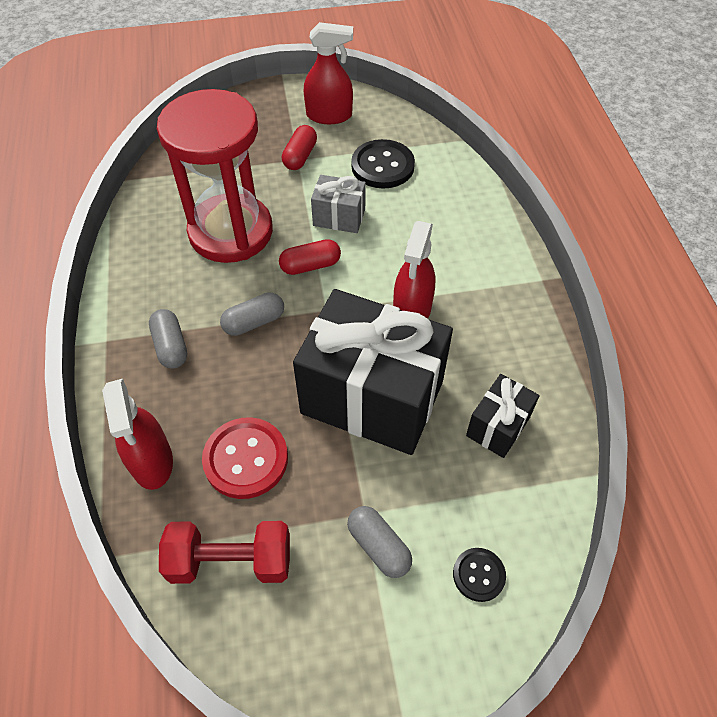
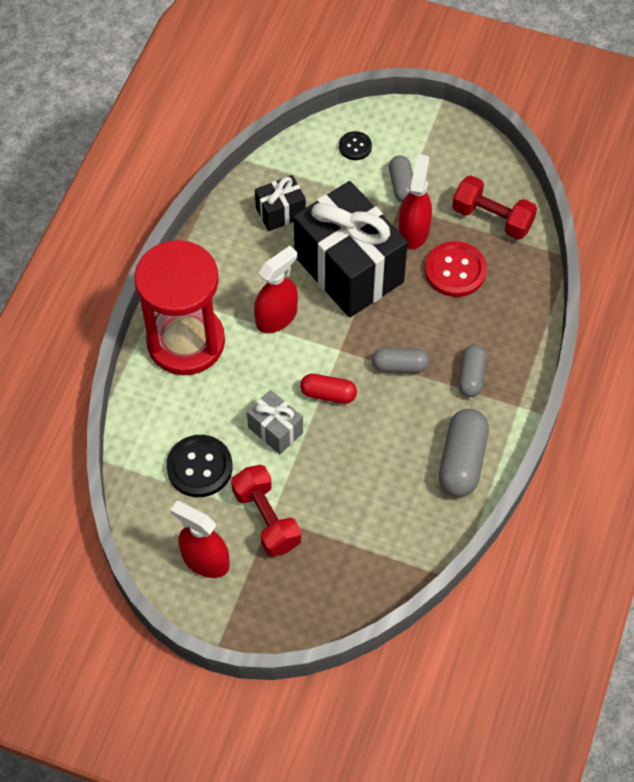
camera: 150 degrees left, 5 degrees up
(146, 266) = (462, 461): none -> grey capsule
(152, 461) = (517, 298): red spray bottle -> red spray bottle (414, 231)
(231, 232) = (375, 461): red hourglass -> red hourglass (186, 342)
(300, 156) = (266, 519): red capsule -> red dumbbell

